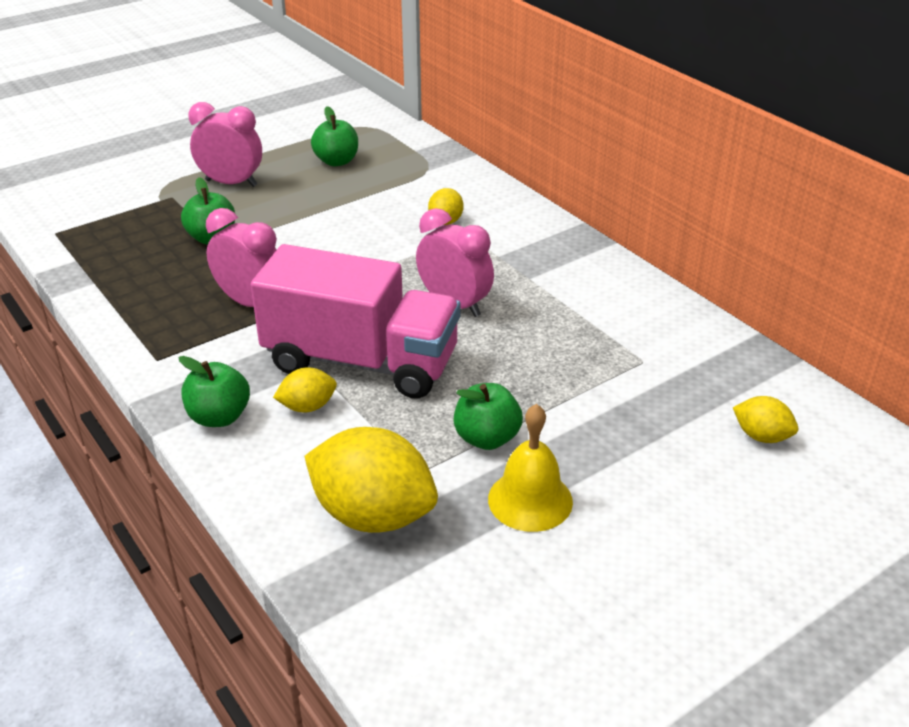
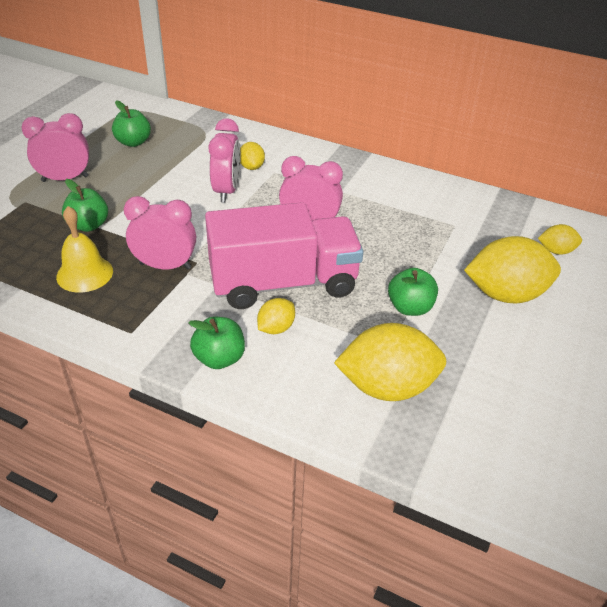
camera: 30 degrees left, 5 degrees up
(392, 241) = (227, 191): none -> pink clock
(530, 500) = (470, 338): yellow bell -> yellow bell (84, 273)
(630, 465) = (505, 294): none -> yellow lemon

